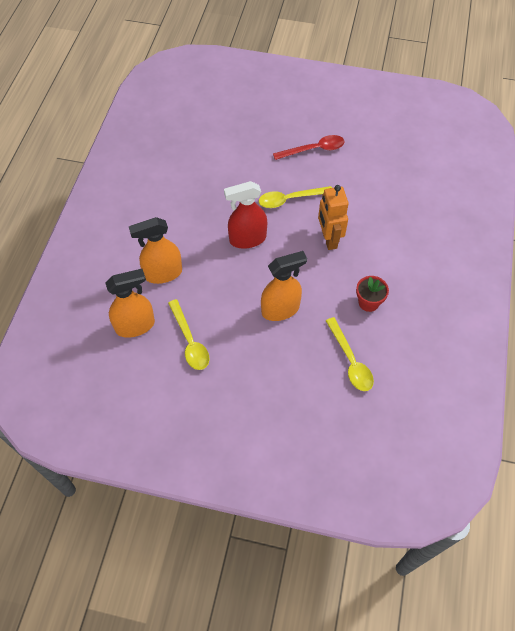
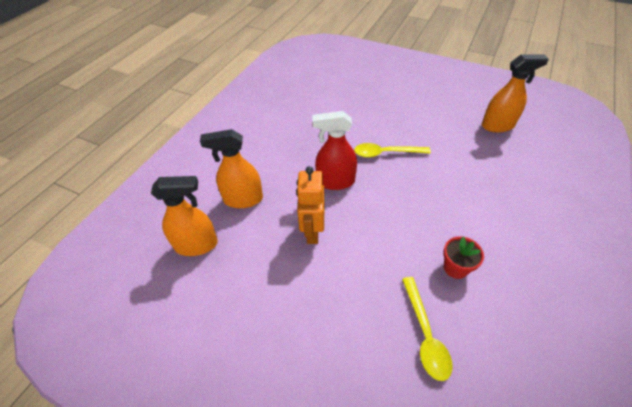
camera: 15 degrees right, 10 degrees down
(190, 341) = (246, 272): yellow spoon -> none
(280, 309) = (353, 257): orange spray bottle -> orange spray bottle (498, 125)
(314, 149) = (417, 116): red spoon -> none
(329, 239) = (419, 195): orange robot -> orange robot (312, 232)

